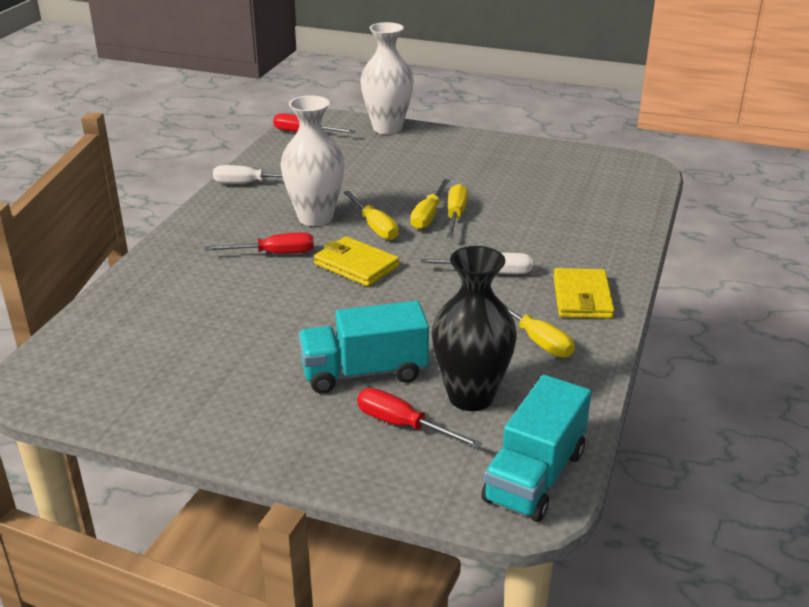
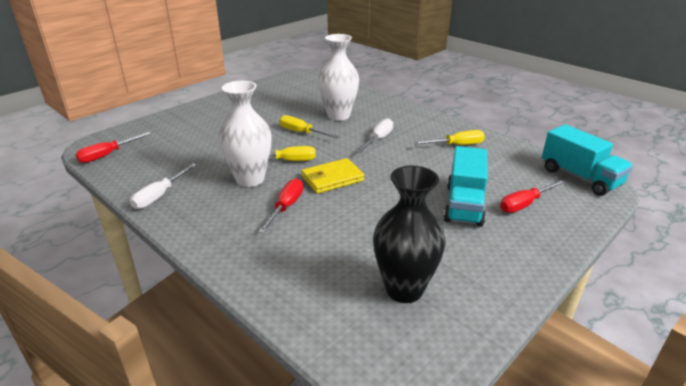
camera: 65 degrees left, 0 degrees up
(387, 128) = (151, 124): white vase -> white vase (338, 116)
(428, 215) = (292, 140): yellow screwdriver -> none
(471, 396) = (503, 177): black vase -> black vase (404, 289)
(582, 298) = (423, 123): yellow wallet -> none

